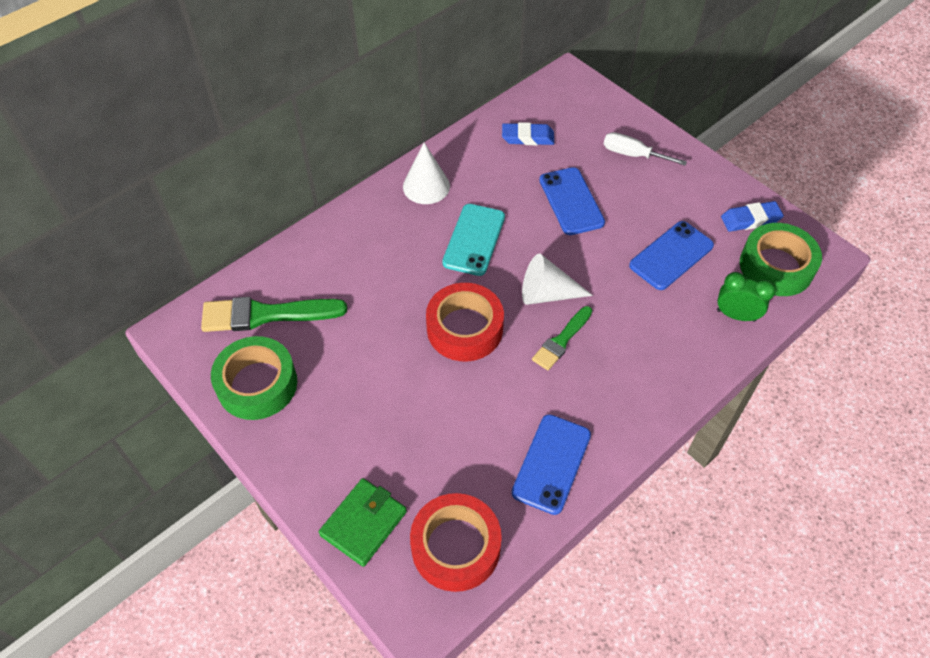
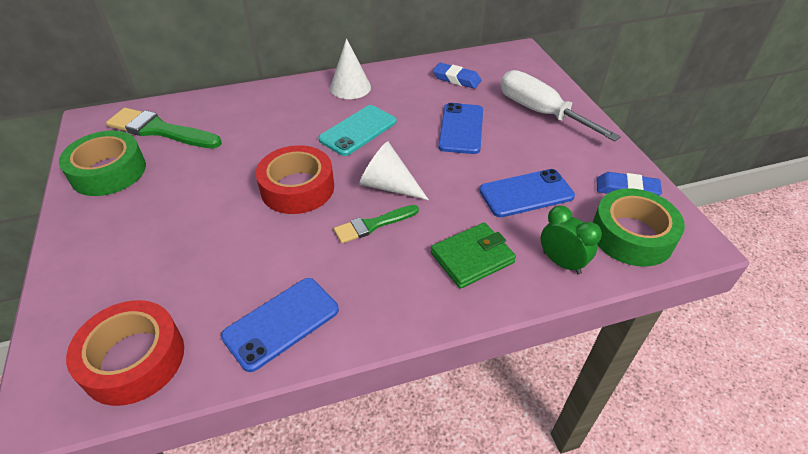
camera: 25 degrees right, 10 degrees down
(363, 523) = (81, 304): green wallet -> green wallet (472, 258)
(632, 154) = (540, 112): white screwdriver -> white screwdriver, size x1.69

